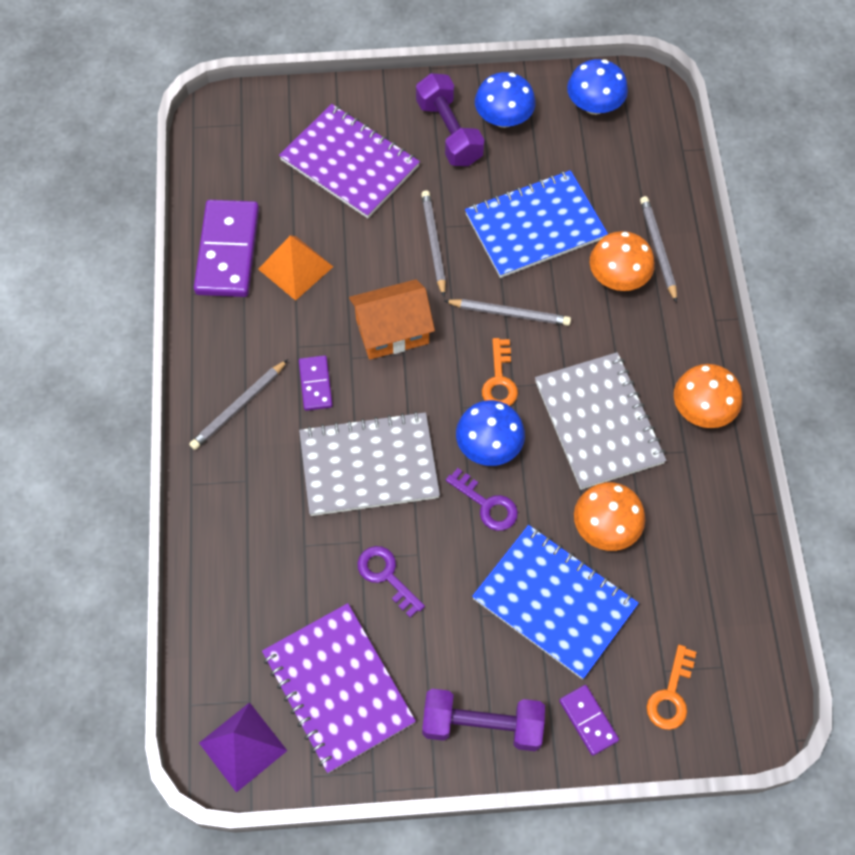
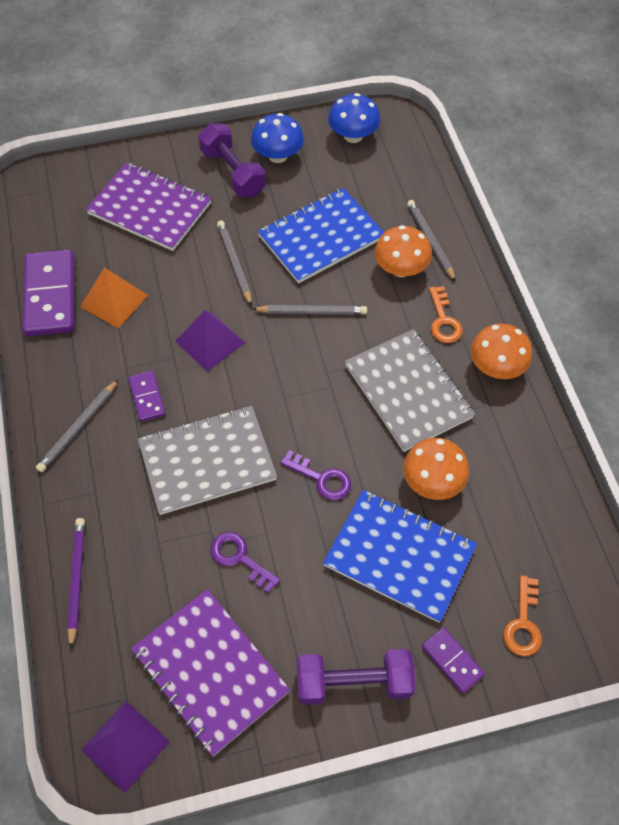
camera: 10 degrees left, 5 degrees down
(216, 571) = (77, 580): none -> purple pencil
(392, 331) = (210, 342): orange house -> purple pyramid
(489, 446) = (314, 427): blue mushroom -> none
(499, 380) = (313, 369): orange key -> orange key (443, 320)

